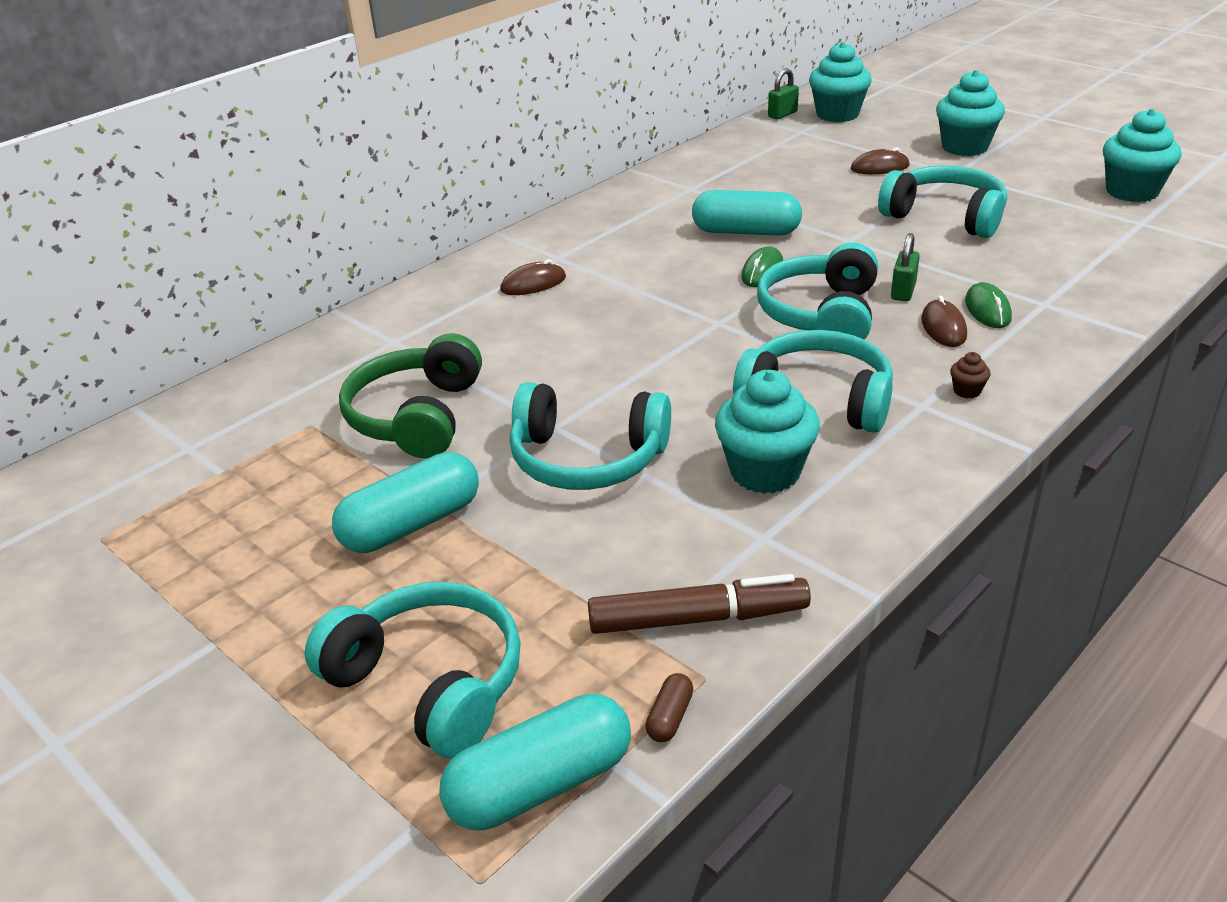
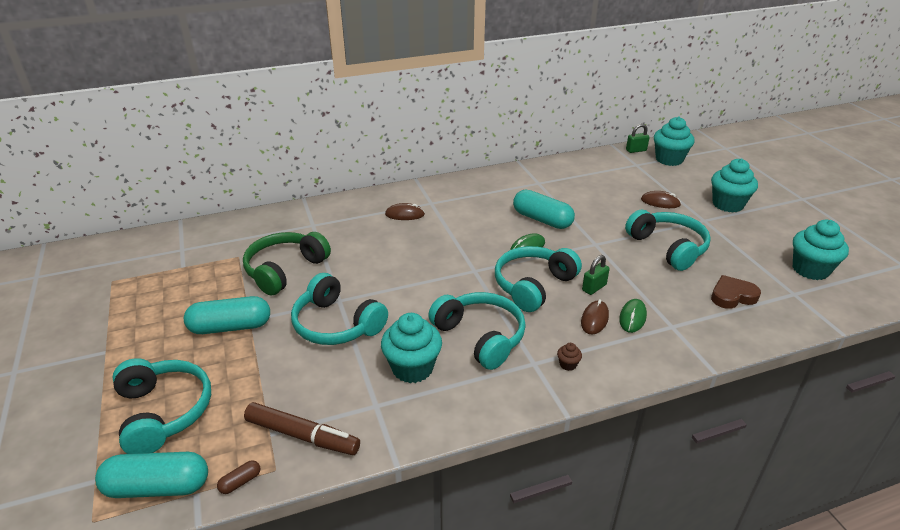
camera: 25 degrees right, 0 degrees up
(1077, 247) = (732, 296): none -> brown heart

